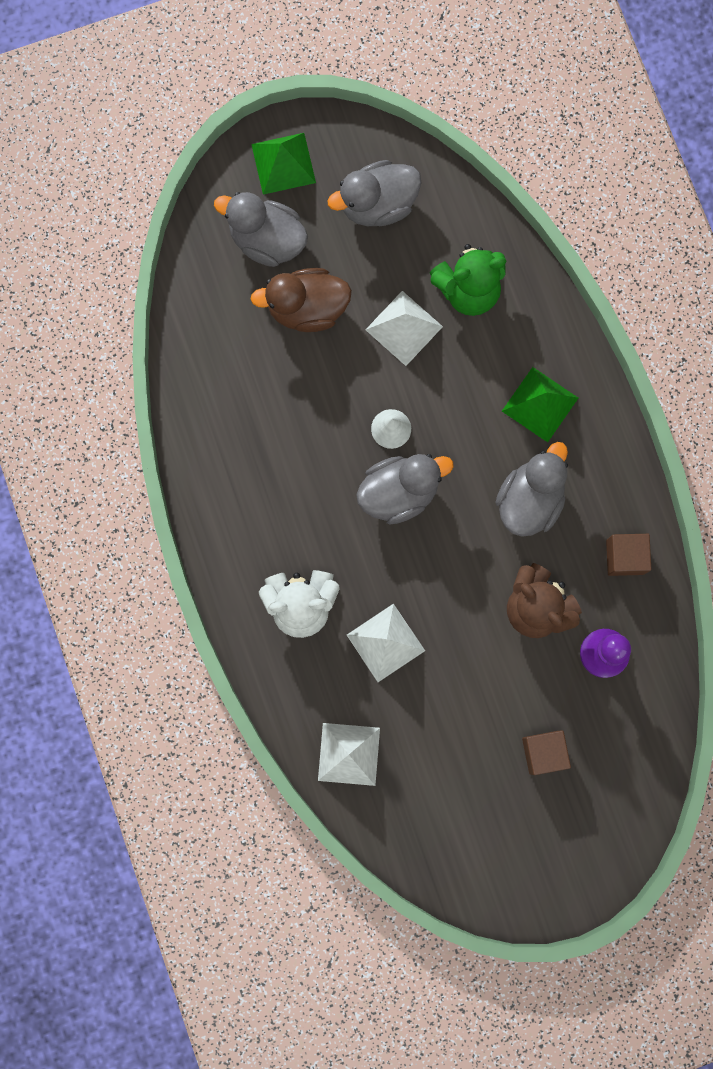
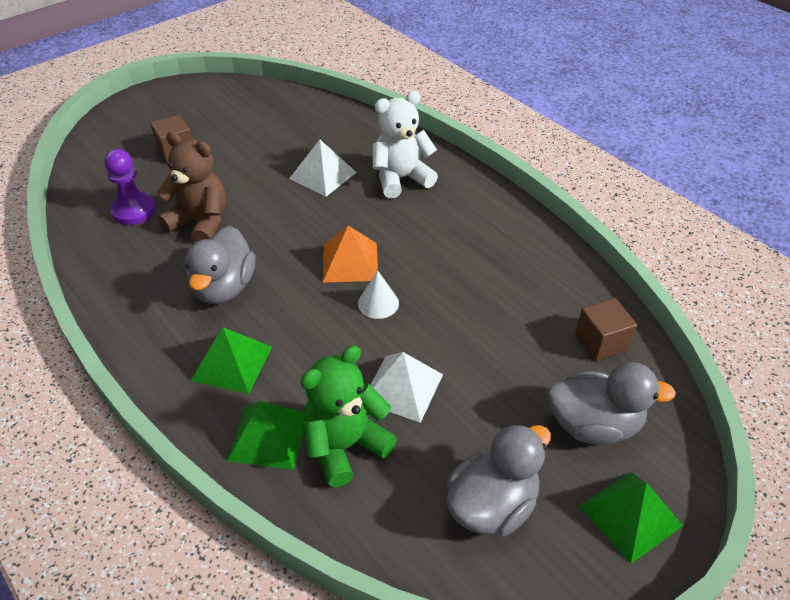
camera: 160 degrees right, 35 degrees down
(307, 308) = (512, 375): brown duck -> none
(348, 754) = (326, 120): white pyramid -> none
(399, 492) = (350, 262): grey duck -> orange pyramid
(525, 319) = (268, 436): none -> green pyramid
(625, 557) = (122, 272): brown cube -> brown cube (601, 342)

